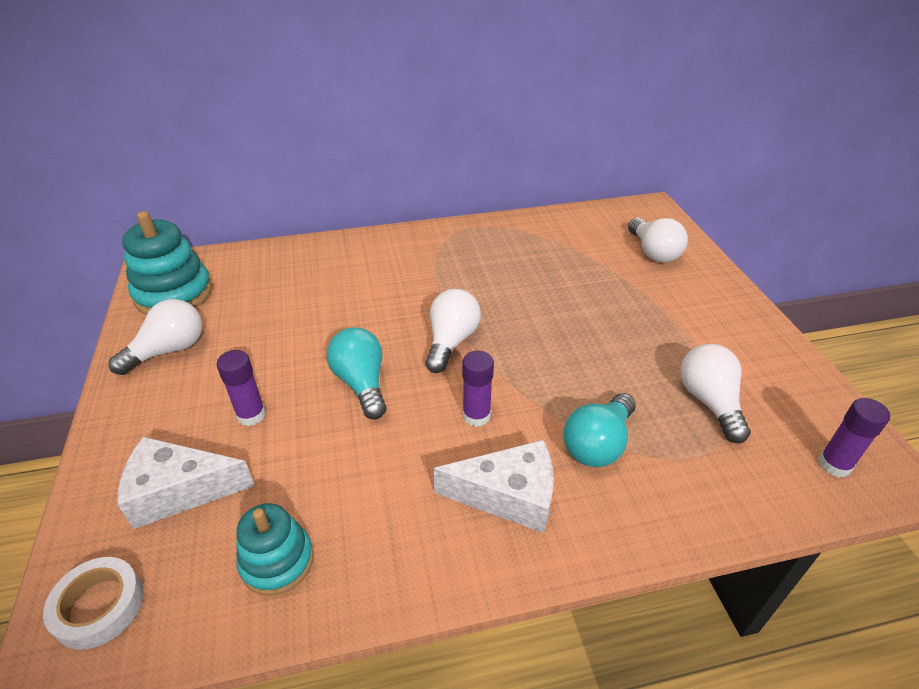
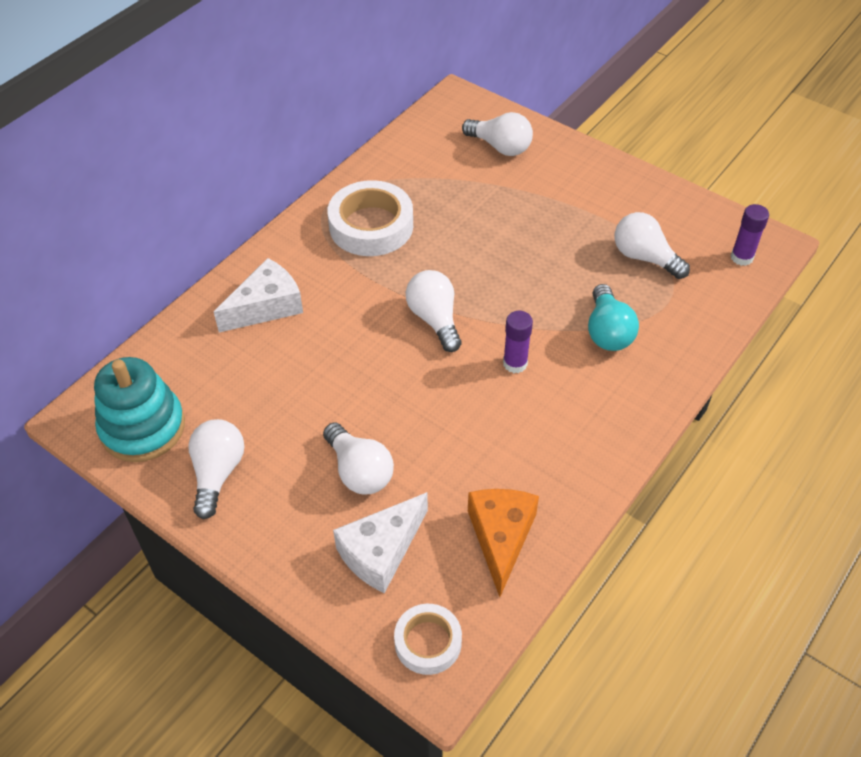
camera: 40 degrees left, 10 degrees up
(251, 415) = (359, 471): purple glue stick -> white light bulb
(277, 561) = (501, 538): turquoise stacking toy -> orange cheese
(361, 383) = (409, 394): turquoise light bulb -> none
(482, 255) = (371, 226): none -> white tape
(508, 496) = (590, 401): white cheese -> white cheese (266, 306)

